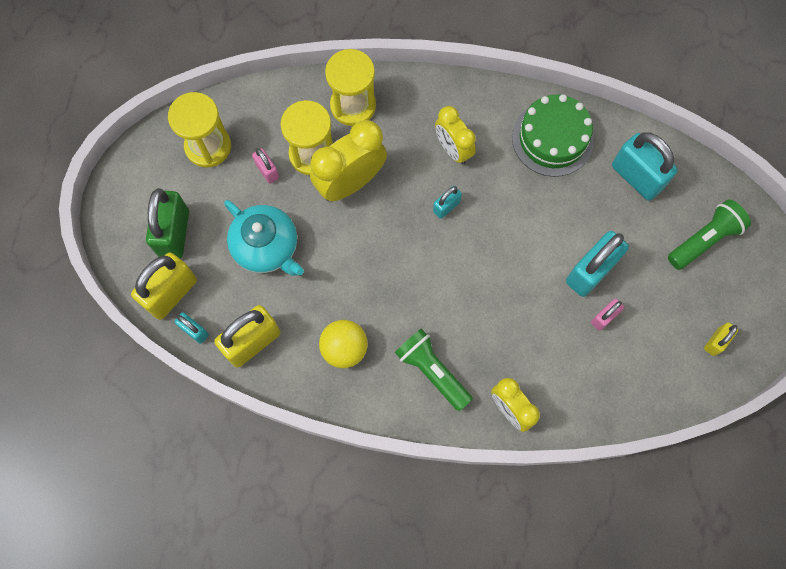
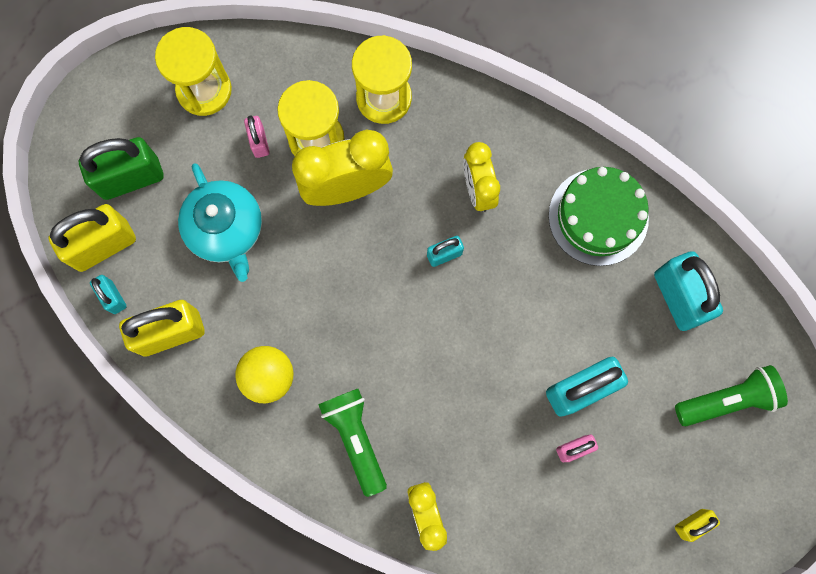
camera: 20 degrees right, 5 degrees up
(174, 233) = (131, 178): green padlock -> green padlock turned 45 degrees clockwise

